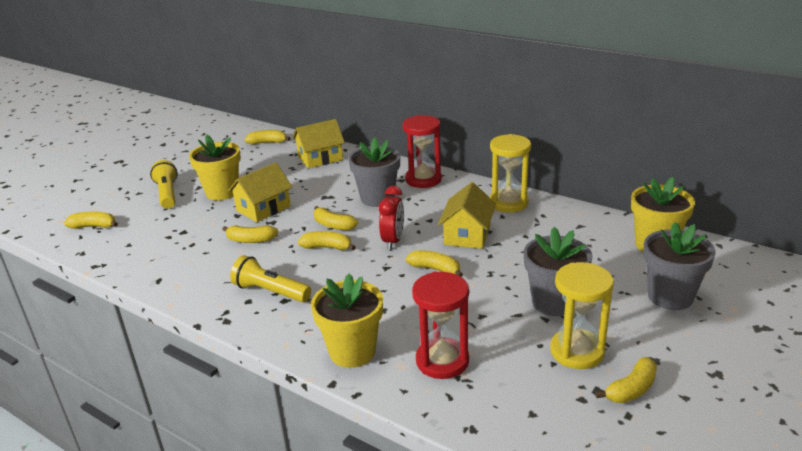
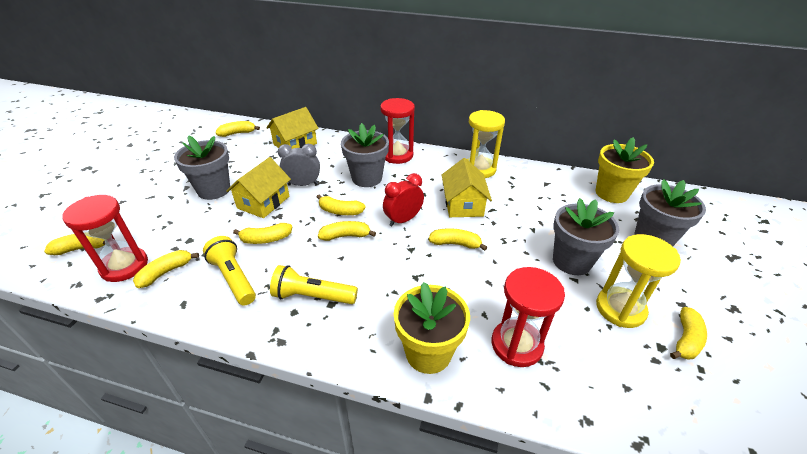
camera: 20 degrees left, 10 degrees up
(122, 245) = (124, 266): none -> red hourglass
(154, 254) = (166, 272): none -> yellow banana
(167, 194) = (155, 199): yellow flashlight -> yellow flashlight (233, 278)
(222, 192) = (214, 190): yellow flower pot -> grey flower pot
(309, 197) = (303, 184): none -> grey clock
(393, 241) = (403, 220): red clock -> red clock turned 120 degrees counterclockwise

